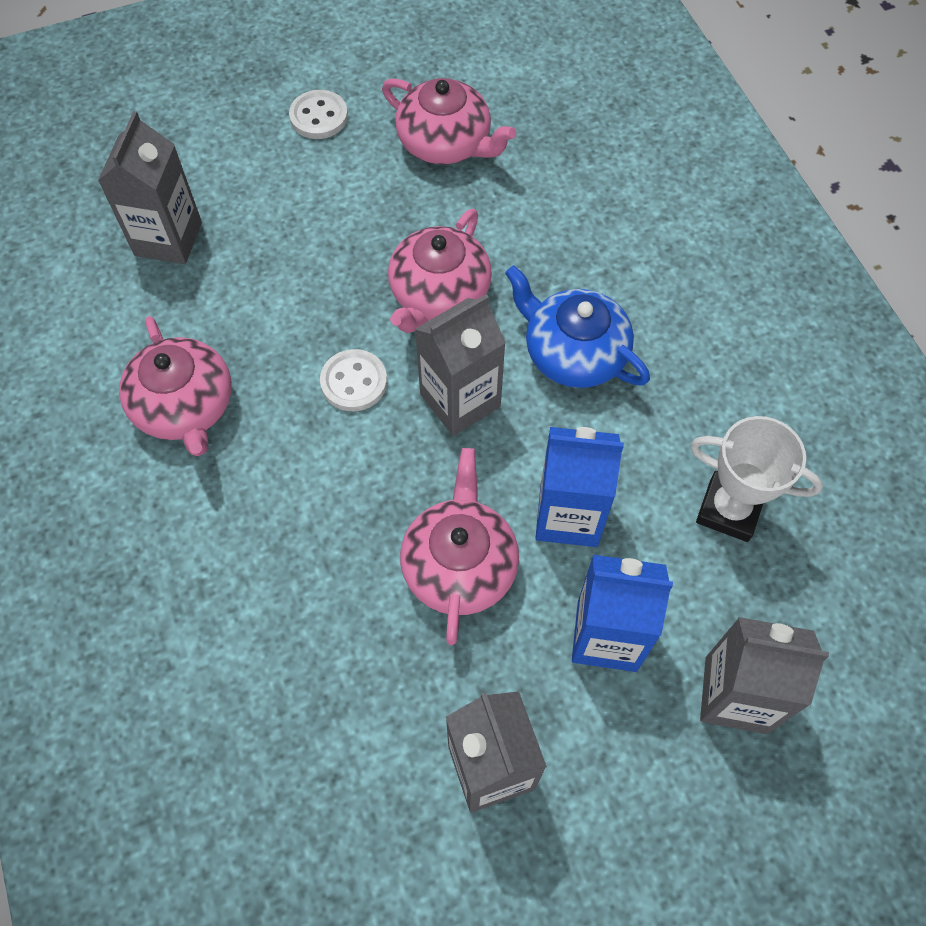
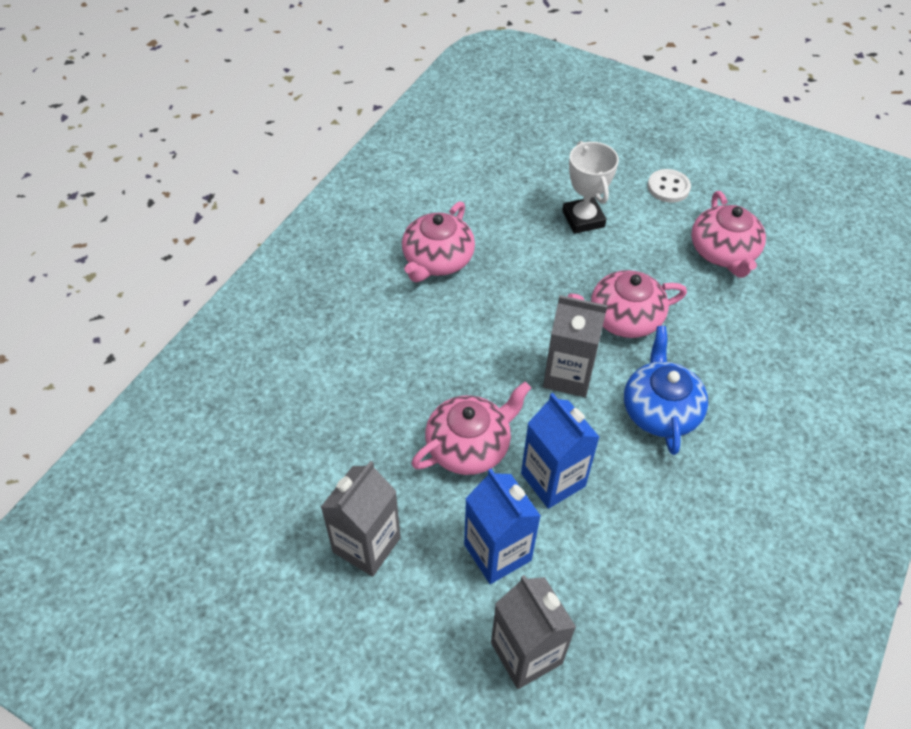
camera: 50 degrees right, 10 degrees down
(168, 239) = (522, 184): grey carton -> none
(354, 382) = (527, 319): white button -> none
(729, 509) = (646, 567): white trophy -> white trophy (583, 219)

